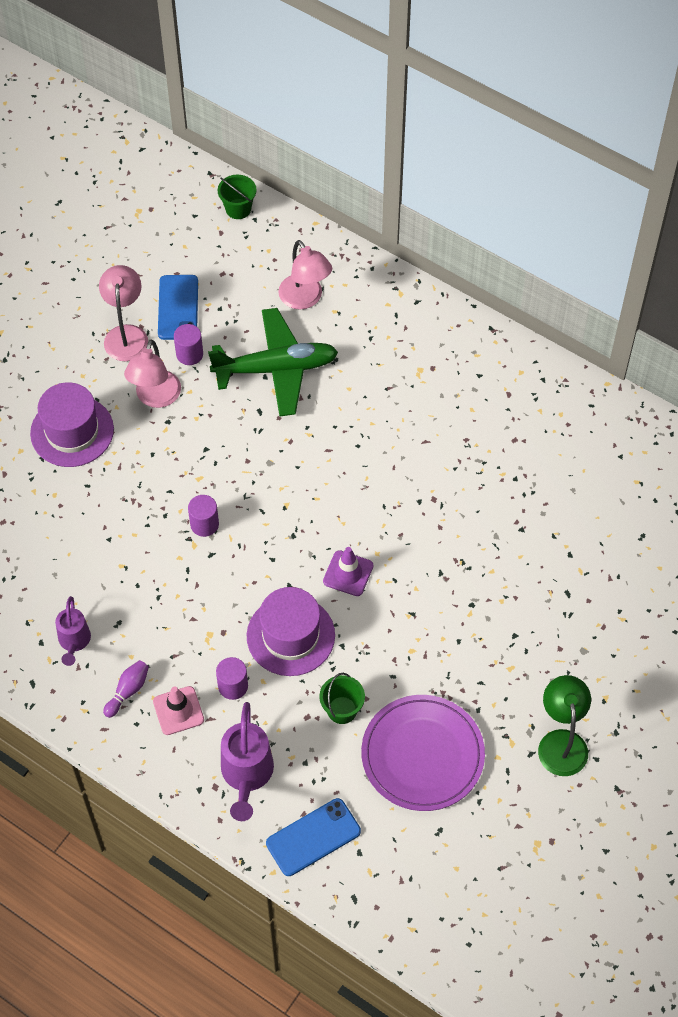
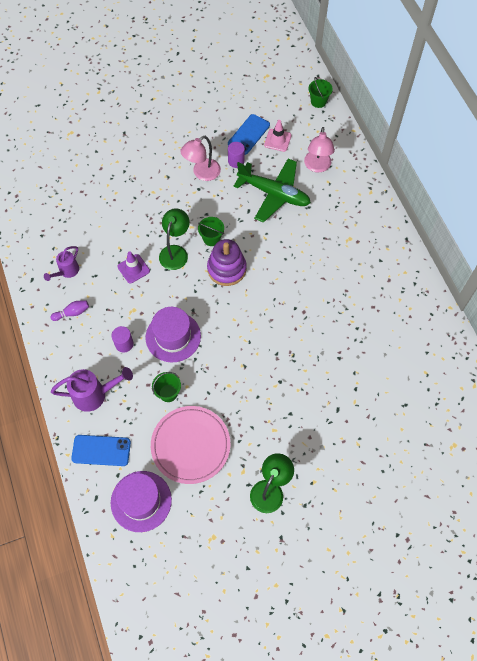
camera: 35 degrees right, 5 degrees up
(72, 431) = (148, 166): purple hat -> purple hat (141, 501)
(126, 334) = (212, 133): pink lamp -> none
(178, 710) = (88, 339): pink traffic cone -> pink traffic cone (277, 140)
(204, 524) = (175, 252): purple cylinder -> green lamp
(239, 477) = (211, 238): none -> green bucket
(246, 775) = (94, 394): purple watering can -> purple watering can turned 135 degrees counterclockwise
(291, 505) = (226, 269): none -> purple stacking toy
(348, 573) = (227, 323): purple traffic cone -> purple traffic cone (133, 269)
(422, 755) = (190, 445): purple plate -> pink plate

